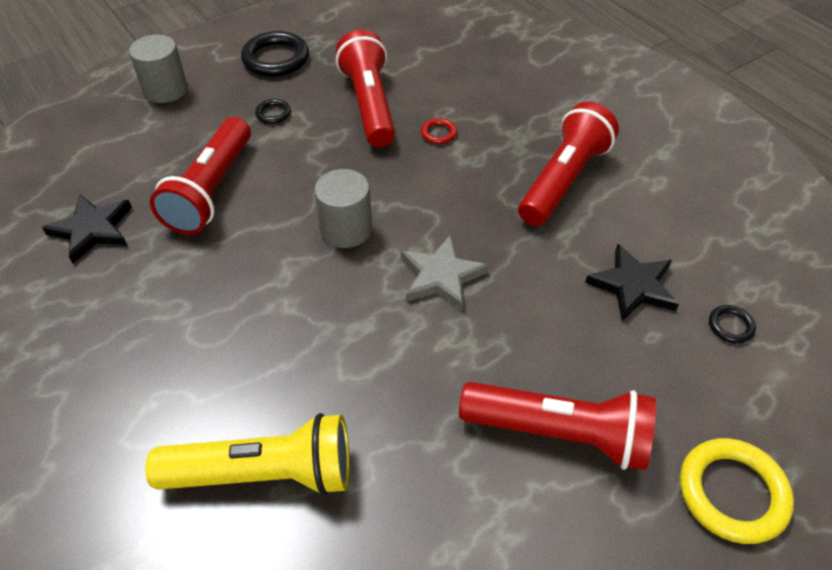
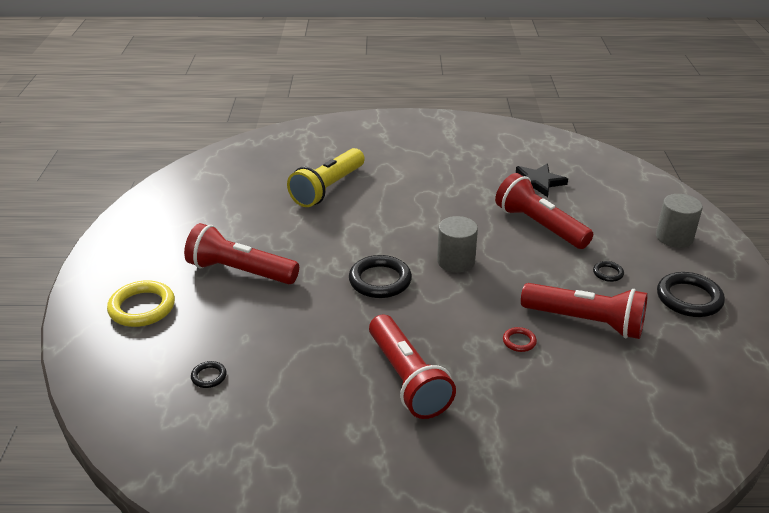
camera: 125 degrees right, 15 degrees down
(441, 276) = (380, 280): grey star -> black ring
(559, 433) = (240, 272): red flashlight -> red flashlight turned 60 degrees clockwise
(633, 286) = (284, 353): black star -> none

